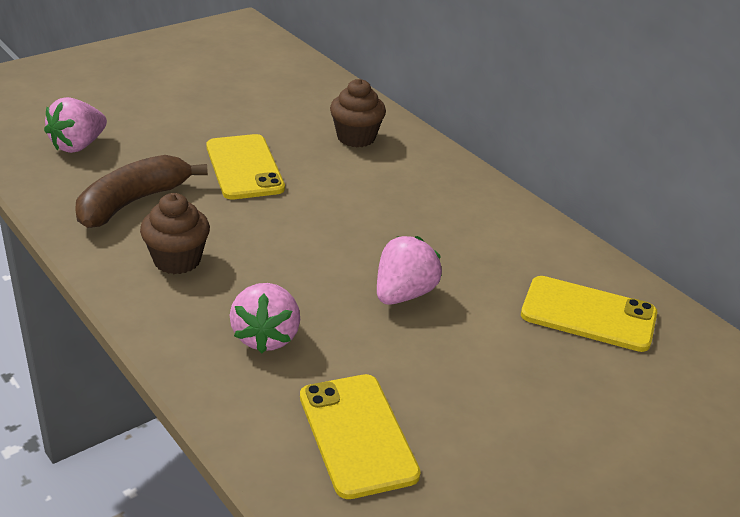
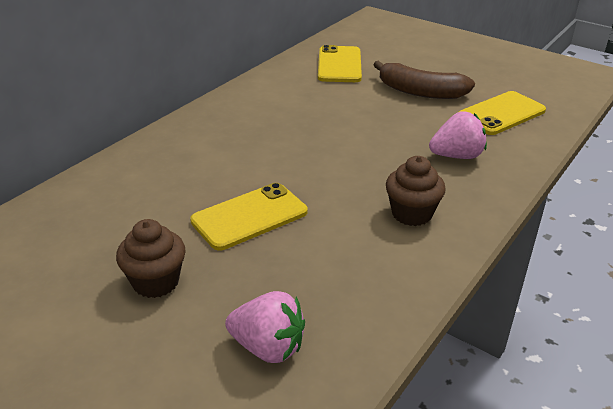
camera: 105 degrees left, 0 degrees up
(133, 202) = (350, 265): brown banana -> brown banana (420, 92)
(356, 137) = (163, 169): brown cupcake -> brown cupcake (156, 282)
(404, 294) = (369, 117): pink strawberry -> none

